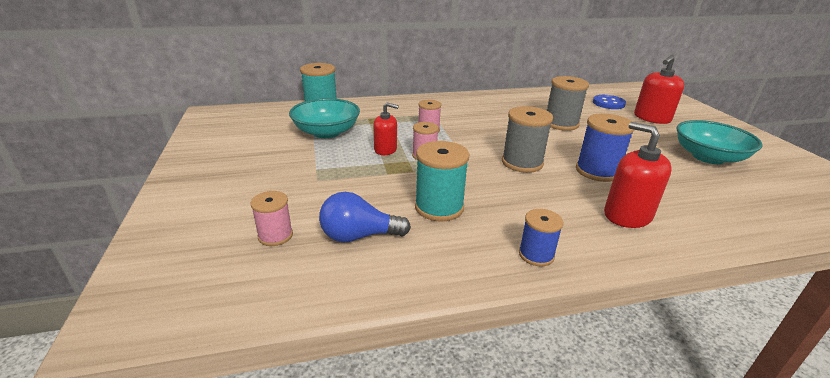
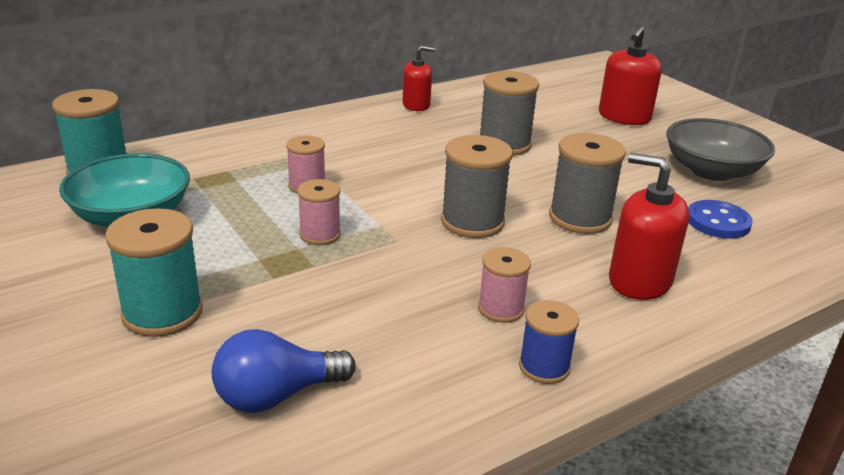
camera: 20 degrees left, 0 degrees up
(275, 236) = (136, 426): pink spool -> pink spool (501, 309)
(385, 149) = (251, 234): red soap dispenser -> red soap dispenser (416, 105)
(439, 207) = (380, 321): turquoise spool -> turquoise spool (162, 313)
(597, 171) = (580, 218): blue spool -> grey spool
(608, 103) = (559, 99): blue button -> blue button (718, 222)
(708, 157) = (711, 171): turquoise bowl -> grey bowl

